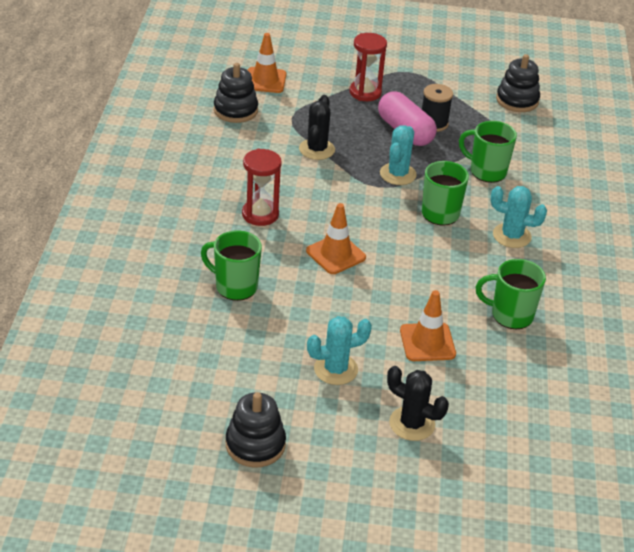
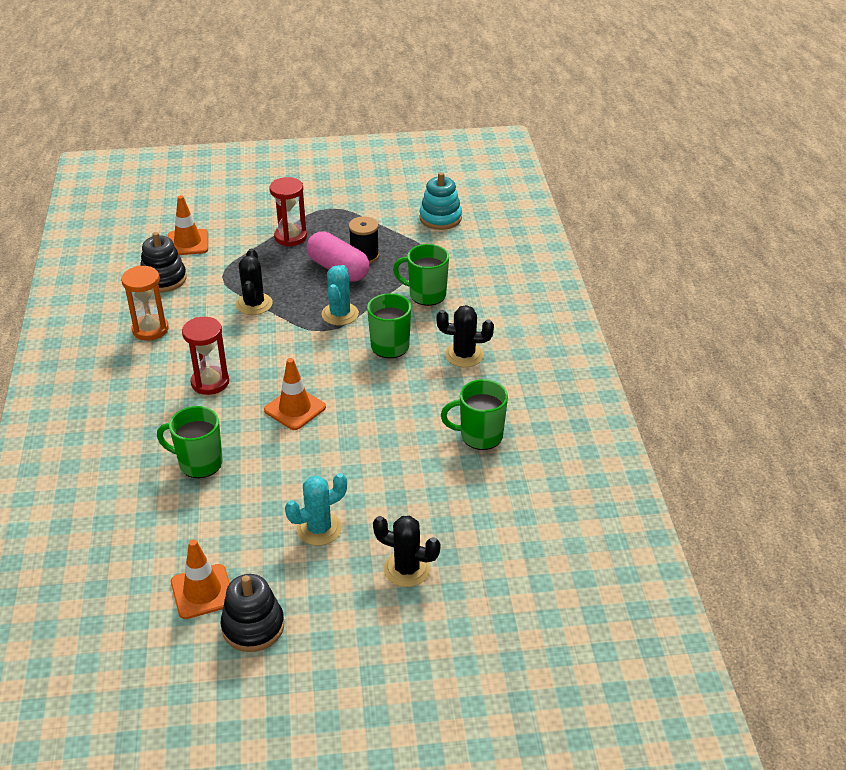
camera: 10 degrees left, 0 degrees up
(214, 155) = (150, 329): none -> orange hourglass
(427, 342) = (404, 481): orange traffic cone -> orange traffic cone (202, 592)
(511, 236) = (464, 355): turquoise cactus -> black cactus
(517, 100) = (440, 218): black stacking toy -> turquoise stacking toy

